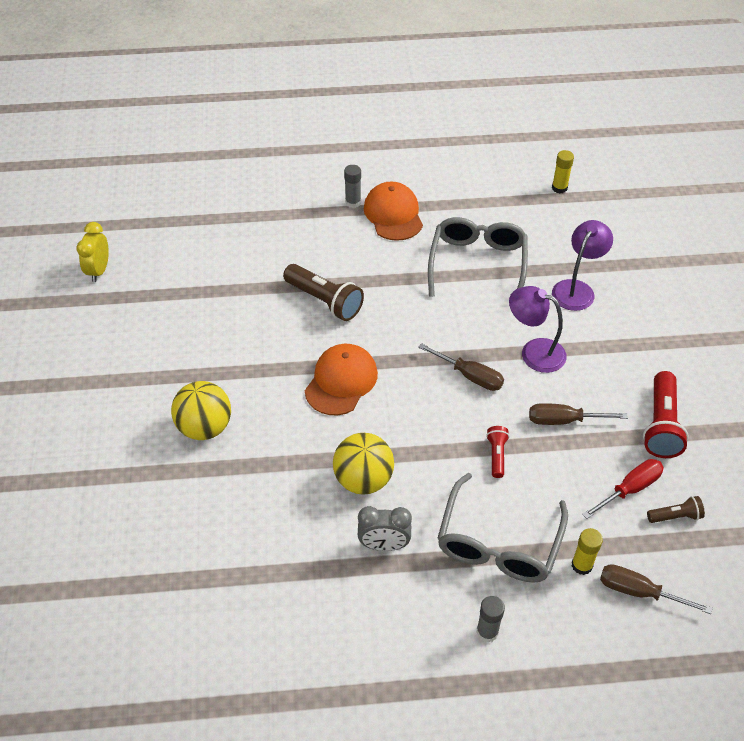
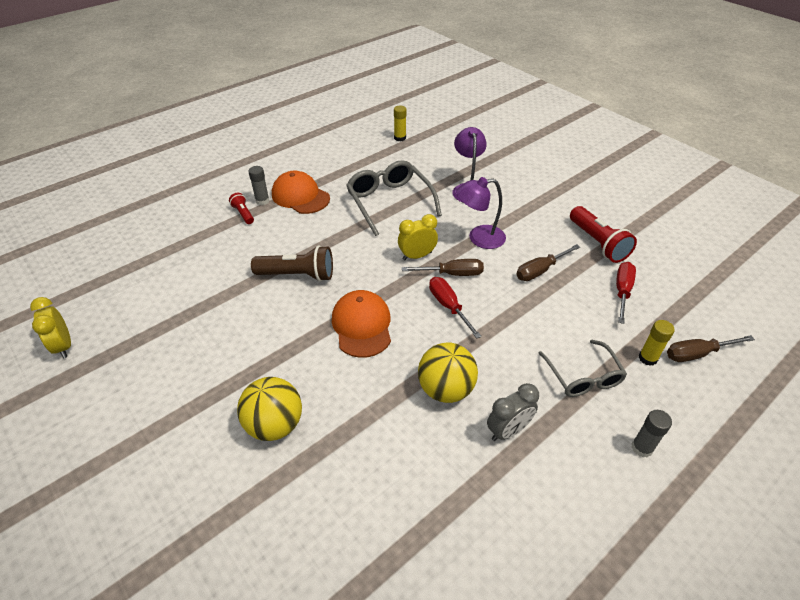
camera: 35 degrees left, 5 degrees down
(436, 406) = (448, 306): none -> red screwdriver
(452, 339) = (417, 256): none -> yellow clock
(496, 455) = (521, 316): red flashlight -> red flashlight (243, 214)
(498, 543) = (583, 377): grey glasses -> grey glasses, size x0.65
(675, 516) = (664, 293): brown flashlight -> none

